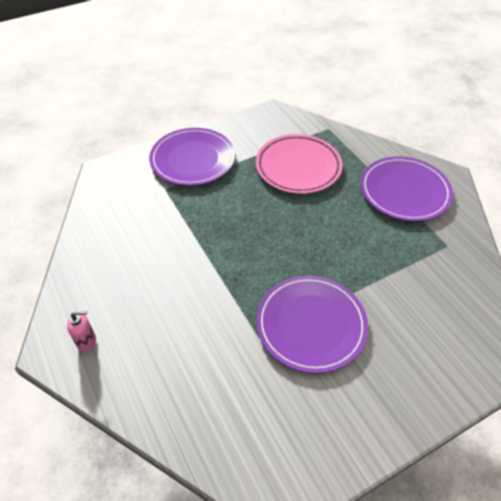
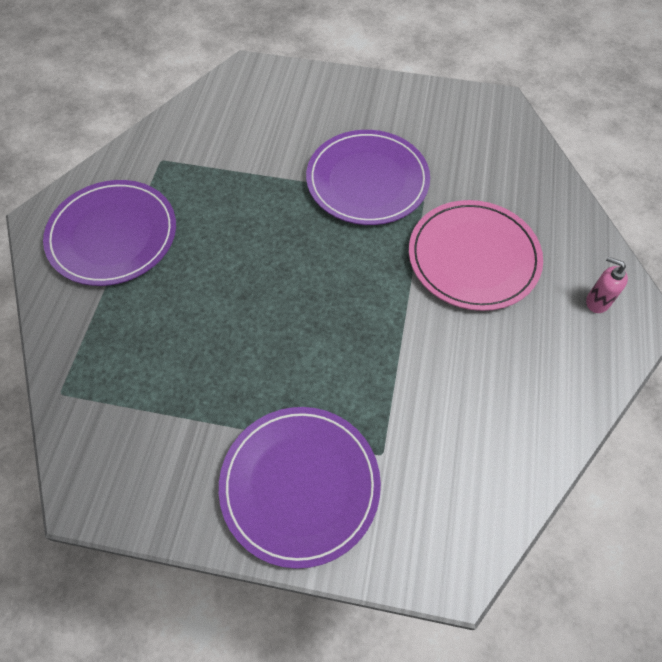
camera: 140 degrees left, 10 degrees up
(298, 166) = (178, 358): pink plate -> pink plate (473, 257)

